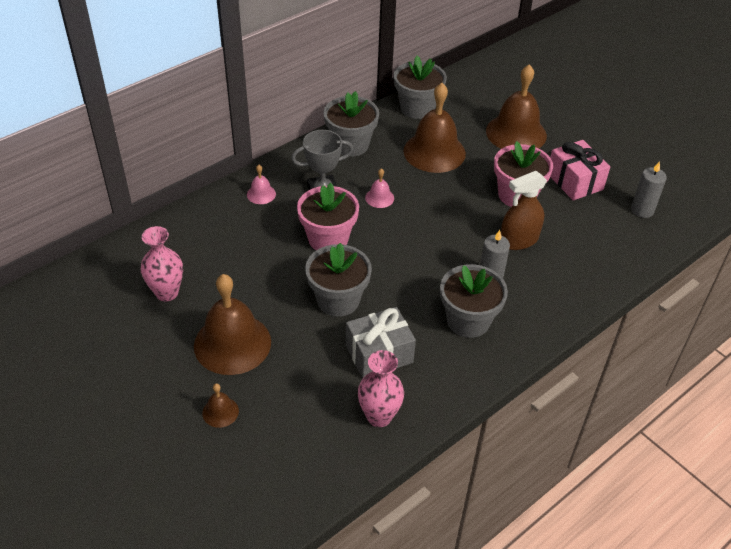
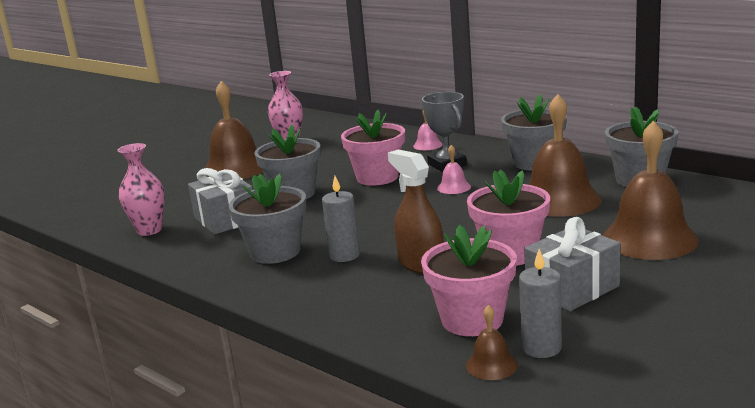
camera: 85 degrees right, 25 degrees down
(220, 412) = (163, 178): brown bell -> brown bell (491, 365)
(574, 181) = (572, 288): pink gift -> grey gift
(605, 231) = (472, 320): none -> pink flower pot

